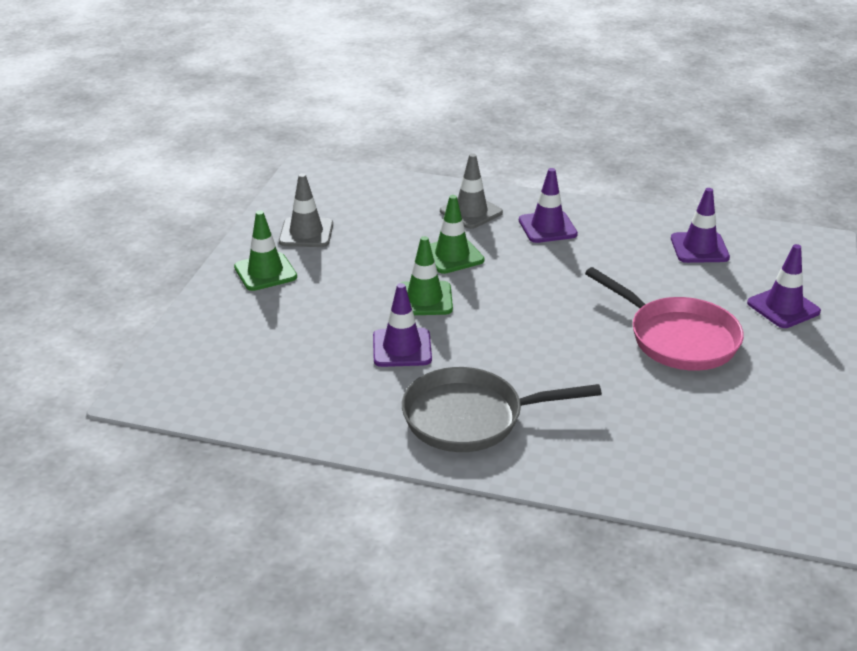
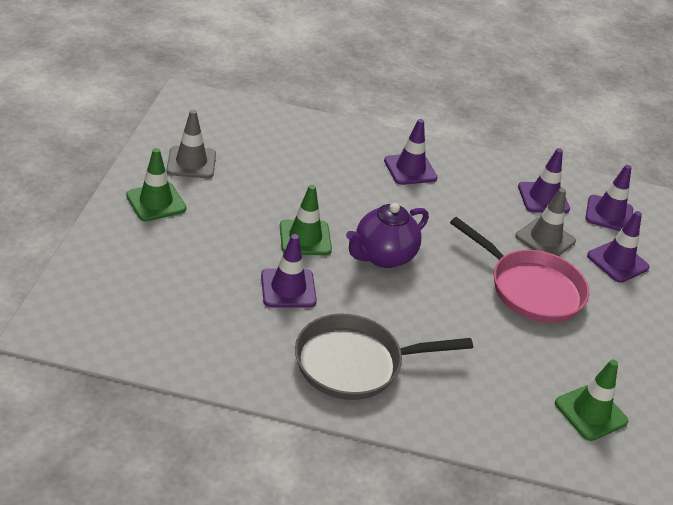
camera: 10 degrees left, 5 degrees up
(452, 255) = (327, 194): green traffic cone -> green traffic cone (590, 412)
(471, 212) = (341, 149): grey traffic cone -> grey traffic cone (545, 239)
(510, 313) = (383, 256): none -> purple teapot
(776, 260) = (609, 214): none -> purple traffic cone

